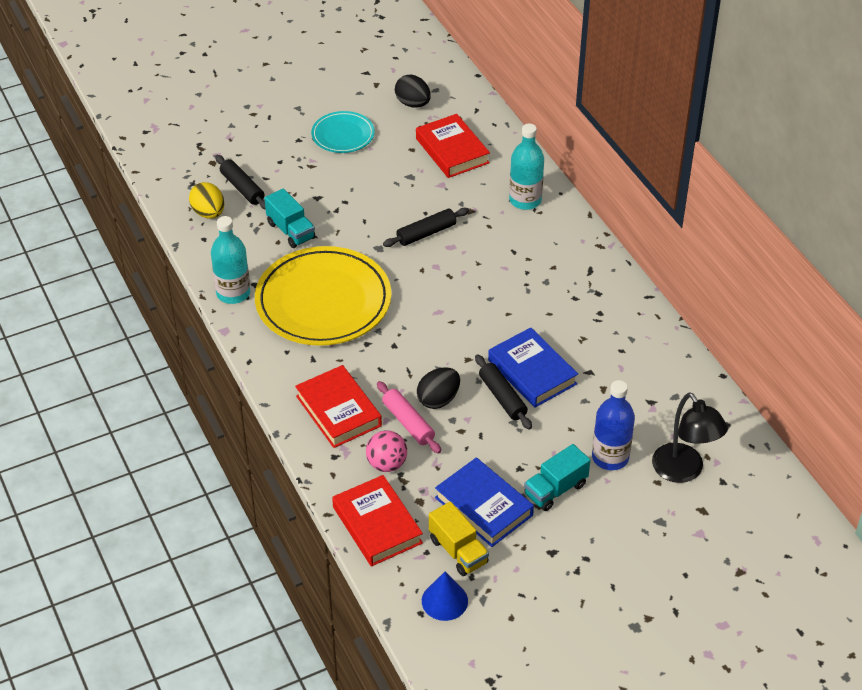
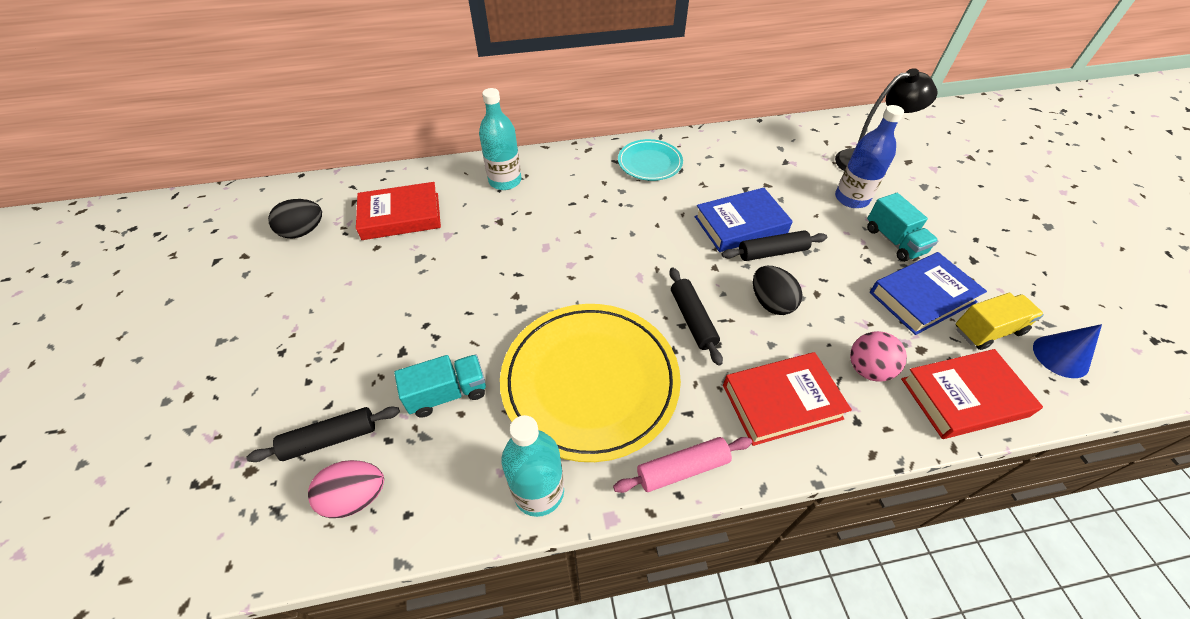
camera: 75 degrees left, 5 degrees up
(208, 213) = (355, 497): yellow egg -> pink egg
(343, 135) = (307, 304): turquoise plate -> turquoise plate (650, 163)
(408, 423) = (804, 336): pink rolling pin -> pink rolling pin (682, 468)
(426, 233) = (516, 262): black rolling pin -> black rolling pin (692, 320)

